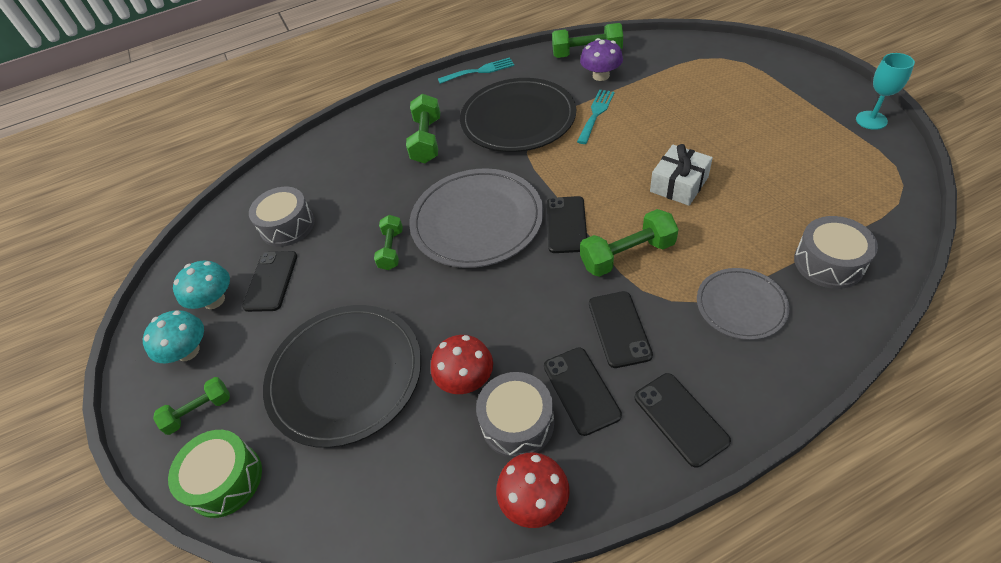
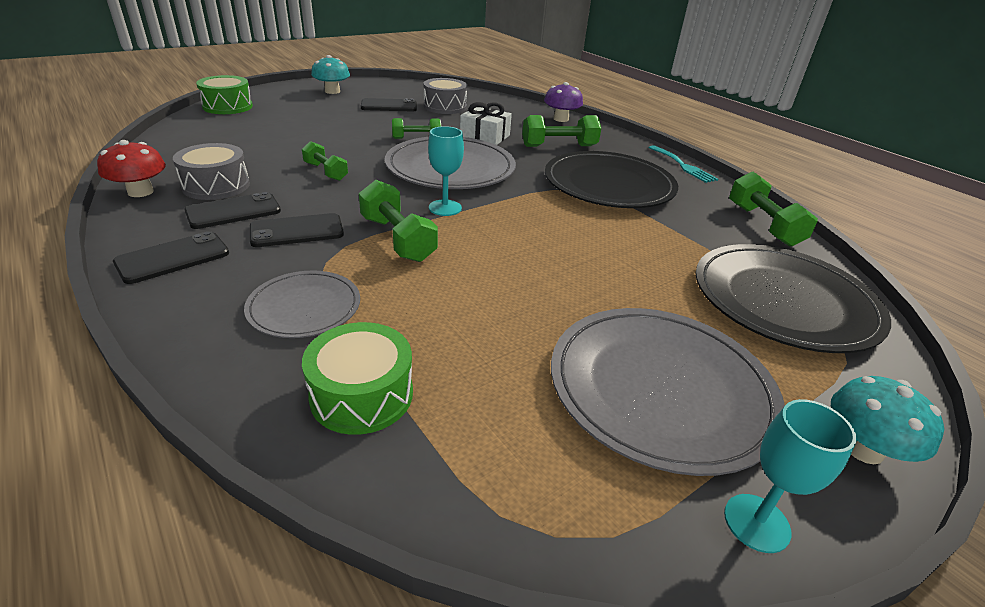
camera: 70 degrees right, 15 degrees down
(199, 411) = (283, 97): green dumbbell -> green dumbbell (326, 172)
(214, 300) = (374, 94): turquoise mushroom -> turquoise mushroom (863, 448)
(345, 375) = (292, 130): black plate -> black plate (784, 301)
(466, 379) = (270, 167): red mushroom -> none
(566, 224) = (445, 208): black phone -> turquoise goblet
(596, 114) = (638, 228): turquoise fork -> none
(601, 76) = (719, 233): purple mushroom -> purple mushroom (561, 119)
(679, 184) = (517, 278): white gift -> white gift (485, 137)
(786, 134) = (660, 389): none -> grey plate
(828, 262) = (362, 394): grey drum -> green drum

